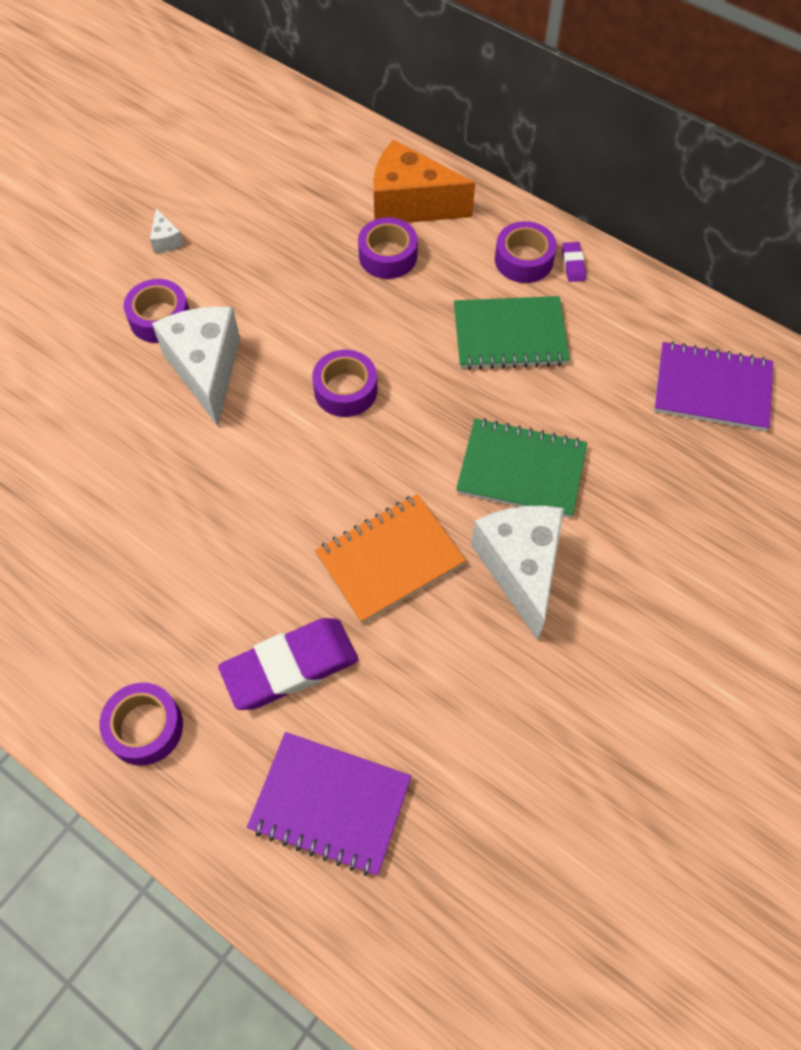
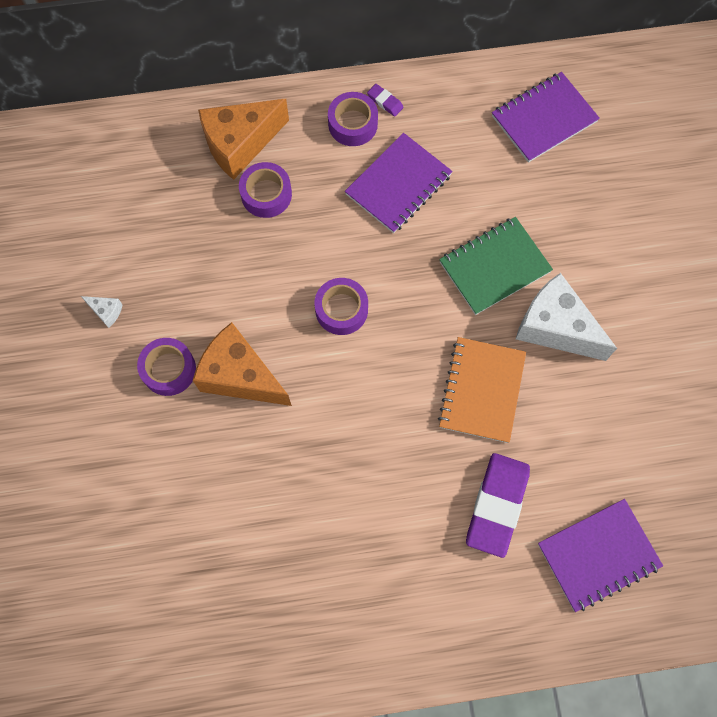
camera: 45 degrees left, 10 degrees up
(145, 727) = (459, 618): purple tape -> none
(206, 369) = (240, 376): white cheese -> orange cheese
(509, 335) = (398, 185): green notebook -> purple notebook

